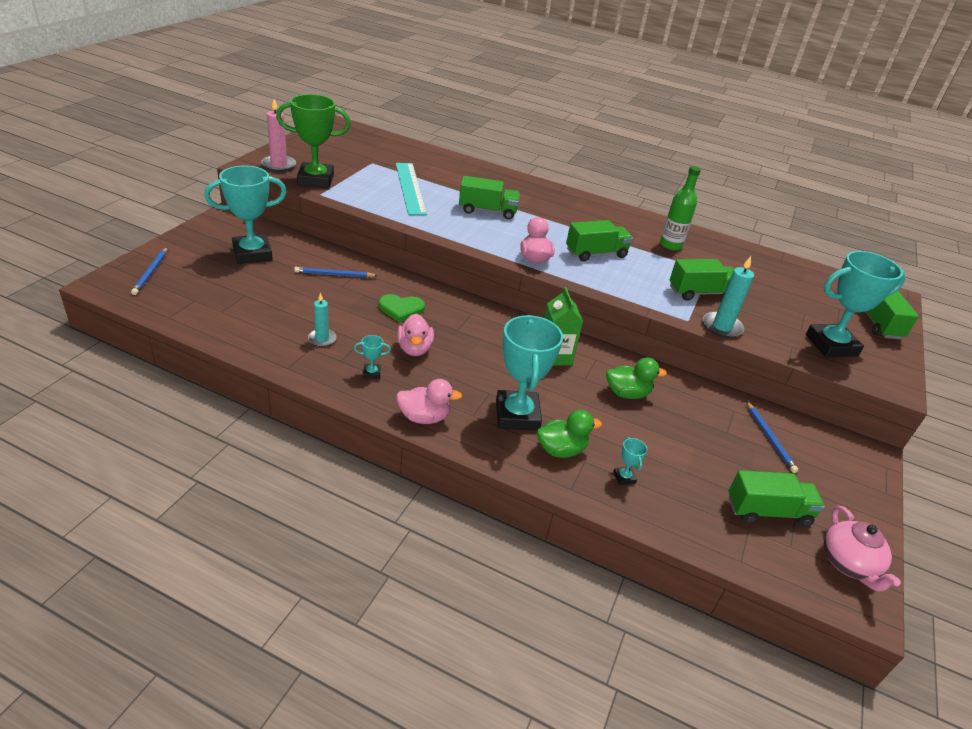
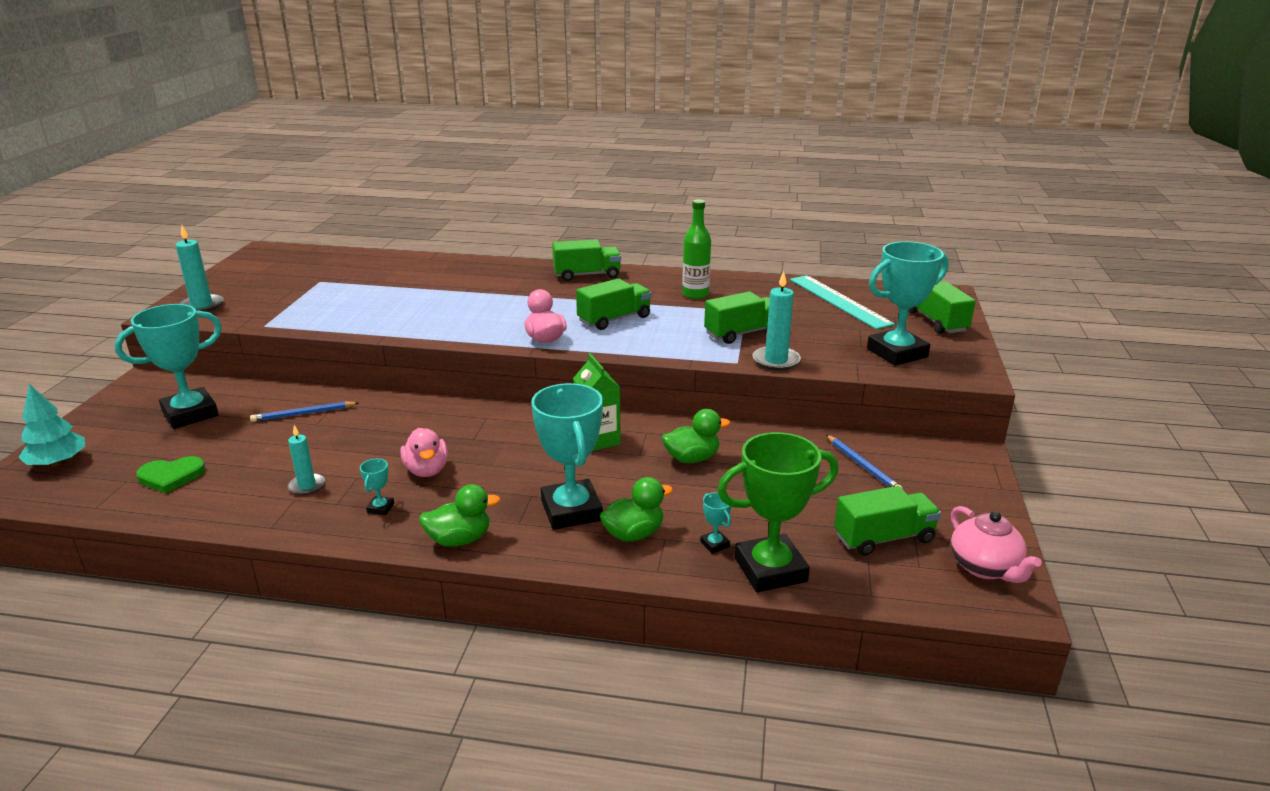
camera: 10 degrees left, 10 degrees down
(151, 272) = (58, 463): blue pencil -> turquoise tree
(279, 165) = (202, 306): pink candle -> turquoise candle
(315, 180) = (254, 312): green trophy -> green trophy (770, 570)
(371, 373) = (380, 508): turquoise trophy -> turquoise trophy turned 60 degrees counterclockwise
(401, 309) = (398, 432): green heart -> green heart (171, 476)
(410, 188) = (374, 298): turquoise ruler -> turquoise ruler (839, 301)
(424, 417) = (459, 539): pink duck -> green duck
(487, 211) = (475, 302): green truck -> green truck (587, 275)

